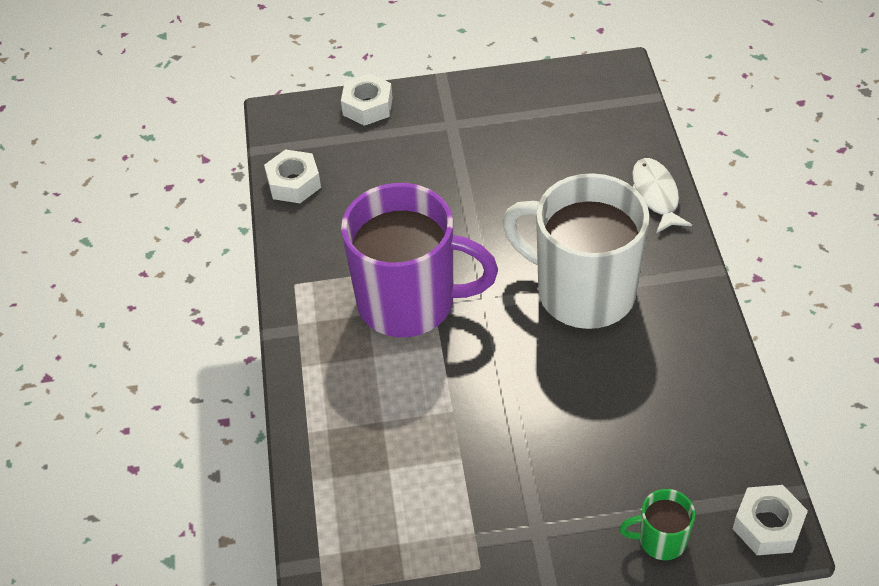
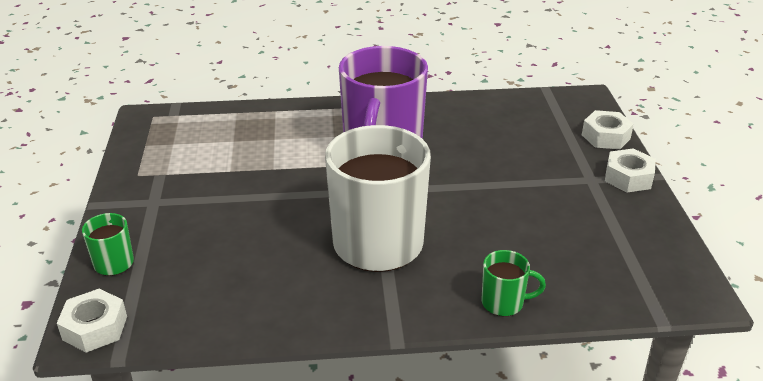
camera: 90 degrees right, 15 degrees down
(294, 183) = (510, 104): white nut -> white nut (628, 177)
(656, 195) = (503, 303): white fish -> green mug

